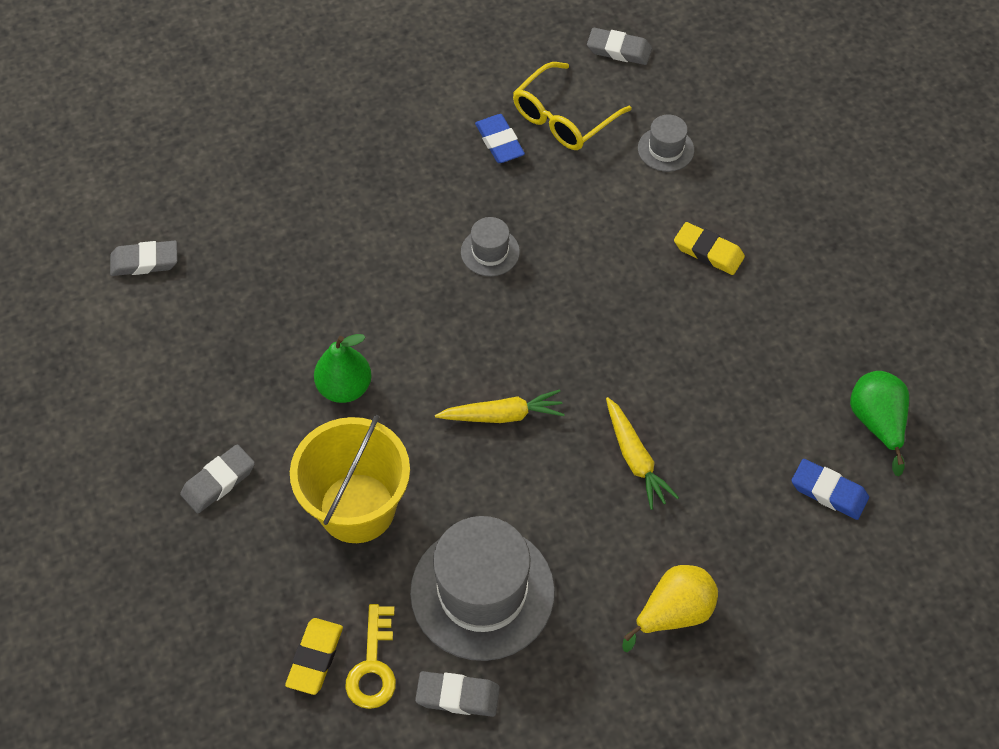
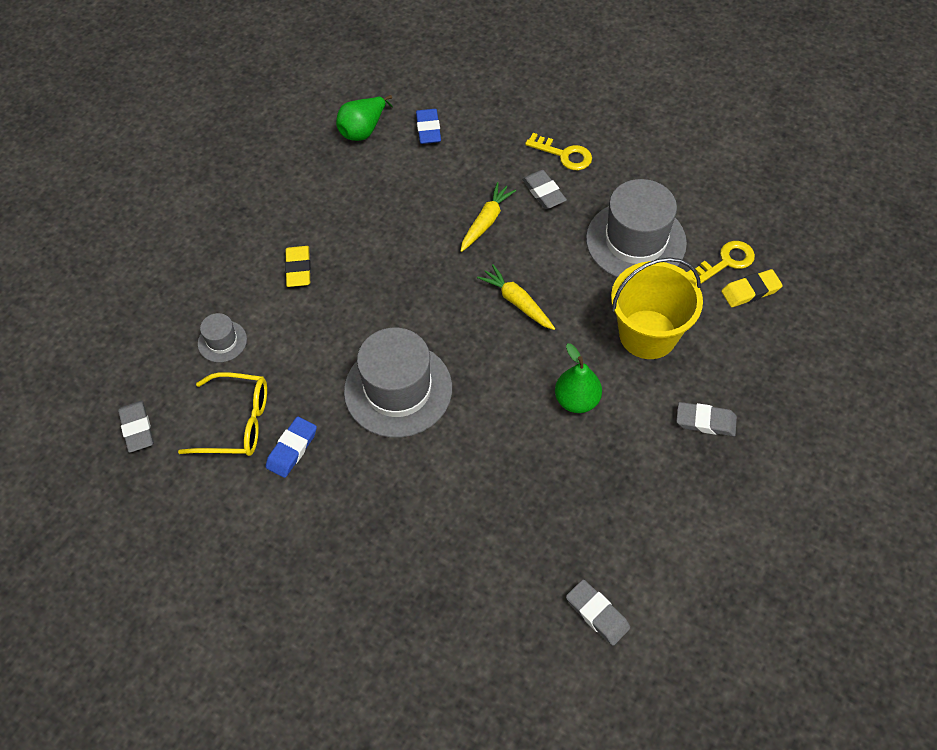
camera: 125 degrees left, 0 degrees up
(458, 696) = (701, 215): grey eraser -> grey eraser (543, 192)
(490, 252) = (398, 389): grey hat -> grey hat, size x2.14
(673, 613) = (564, 155): yellow pear -> yellow key

